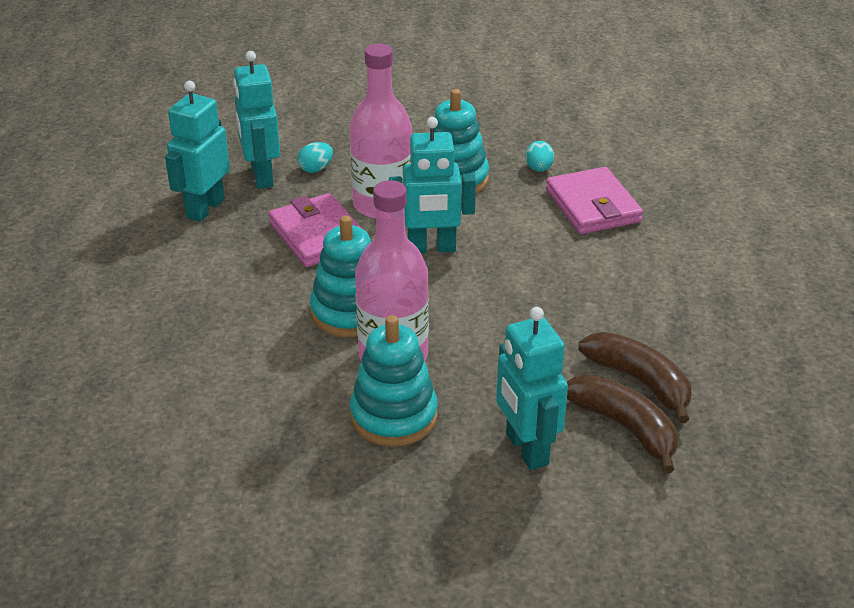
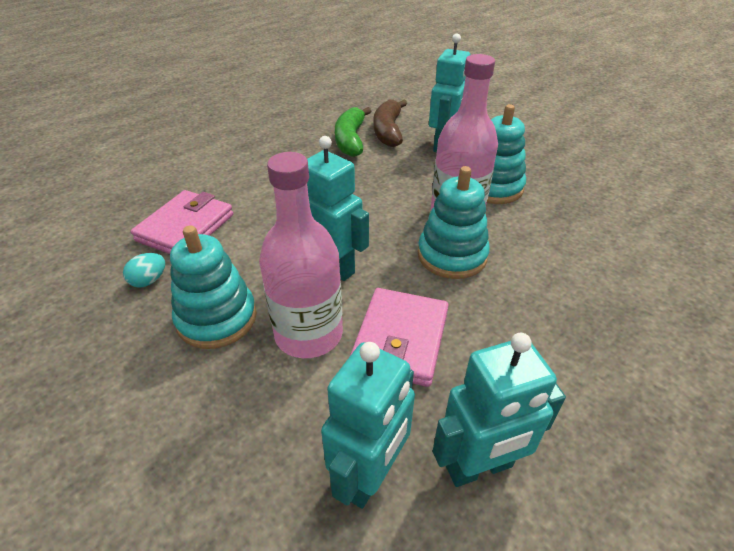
camera: 135 degrees left, 5 degrees up
(316, 169) = (302, 437): turquoise egg -> none
(639, 382) = (350, 140): brown banana -> green banana

